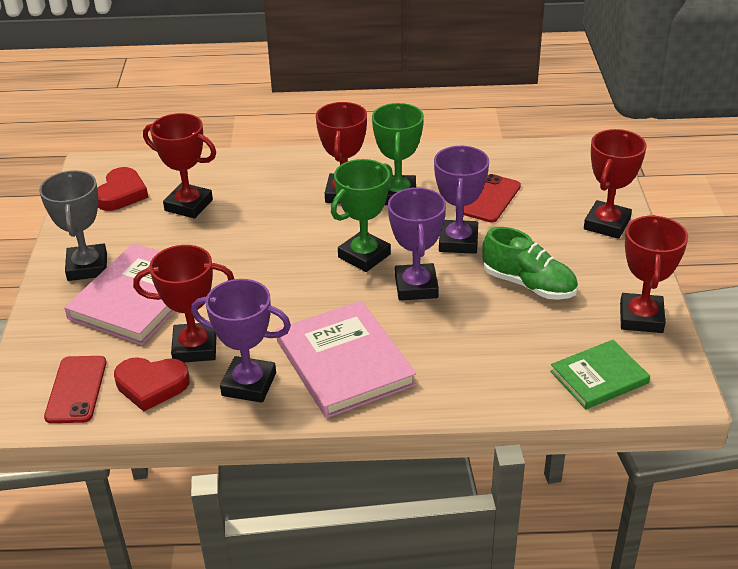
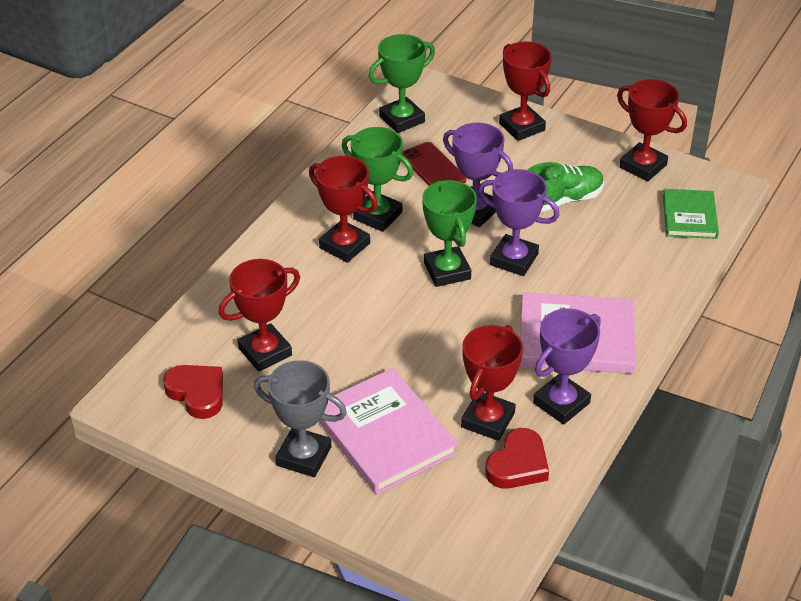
camera: 60 degrees left, 5 degrees up
(76, 389) = (486, 517): red phone -> none
(536, 160) = (402, 119): none -> green trophy

